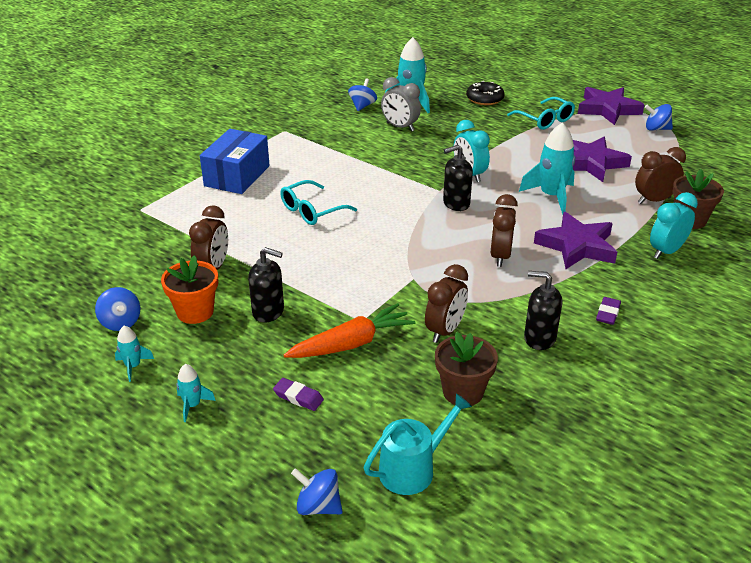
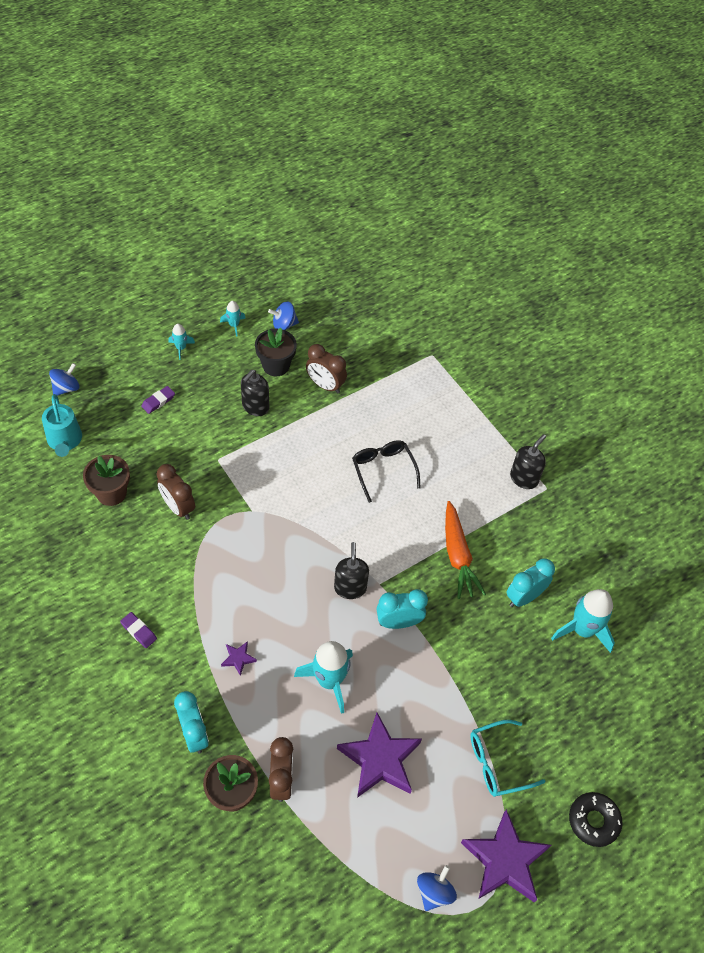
camera: 105 degrees right, 20 degrees up
(195, 312) = (276, 365): orange flower pot -> black flower pot
(237, 176) = (465, 430): blue box -> none
(311, 211) = (383, 470): turquoise glasses -> black glasses
(351, 343) = (194, 445): orange carrot -> orange carrot (458, 556)
(362, 106) = (587, 577): blue spinning top -> none
(400, 127) = (524, 597): grey clock -> turquoise clock
(484, 99) = (574, 718): black donut -> black donut (593, 821)
(500, 256) = (252, 587): brown clock -> none
(539, 338) = (137, 566): black soap dispenser -> black soap dispenser (524, 478)
(577, 246) = (238, 658): purple star -> purple star, size x0.44

